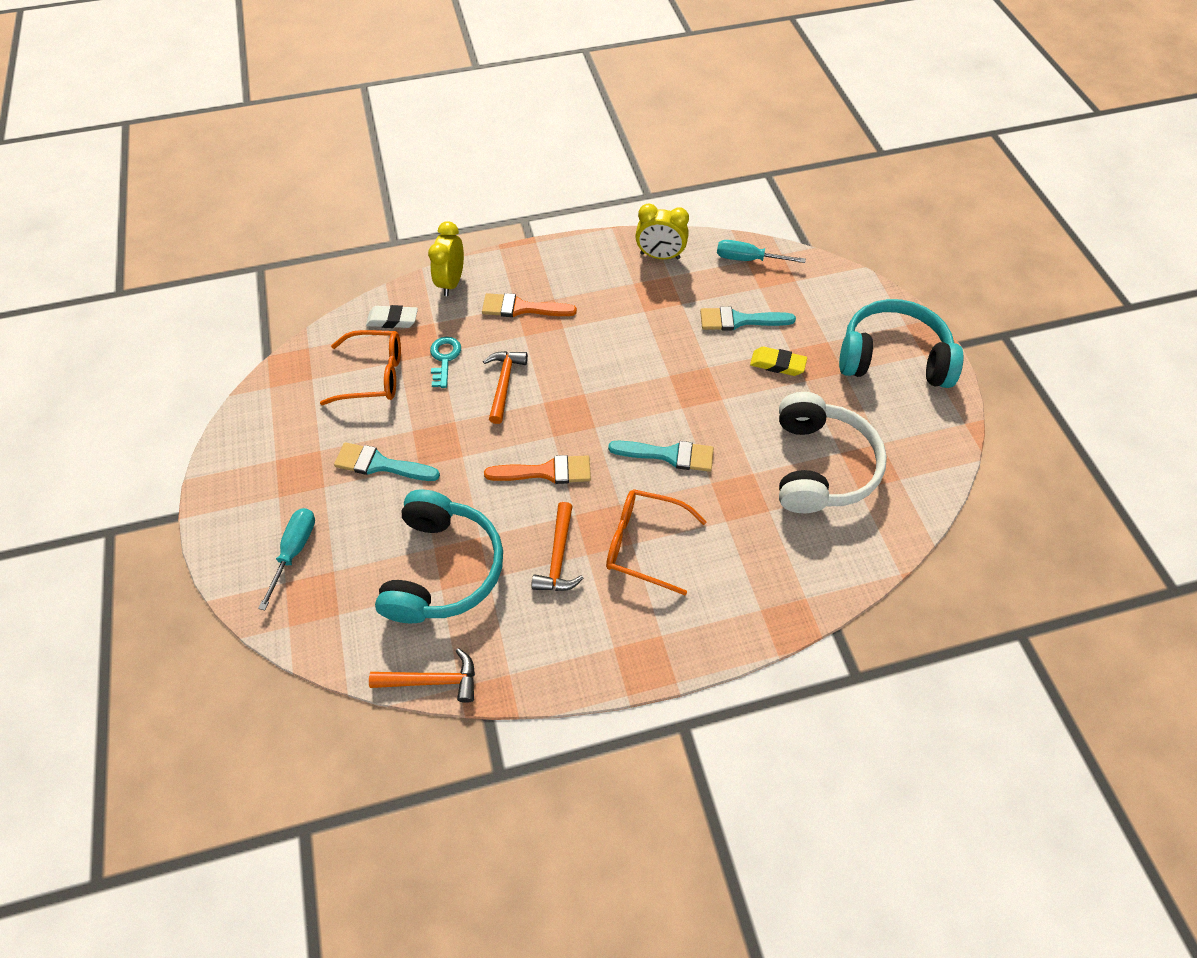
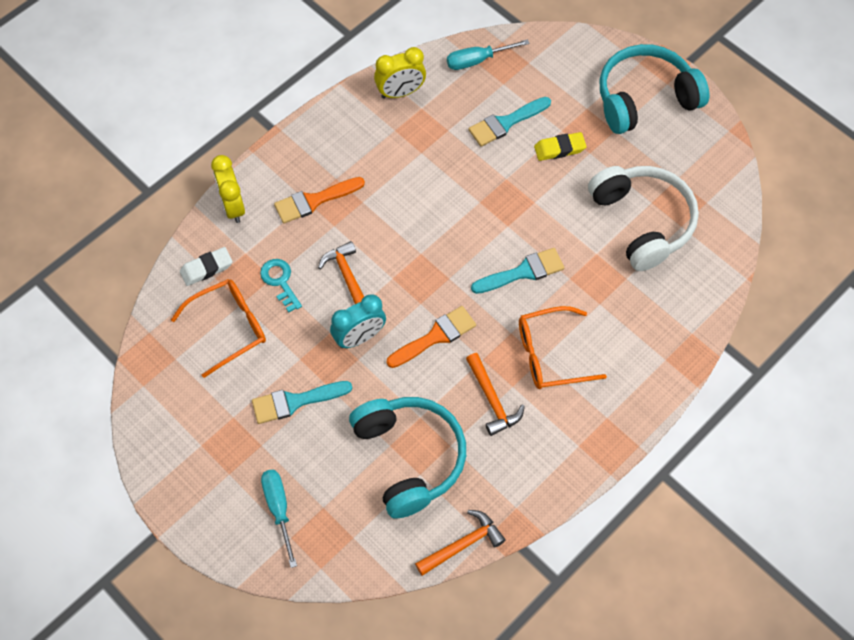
camera: 30 degrees left, 5 degrees up
(477, 438) = (359, 337): none -> turquoise clock

